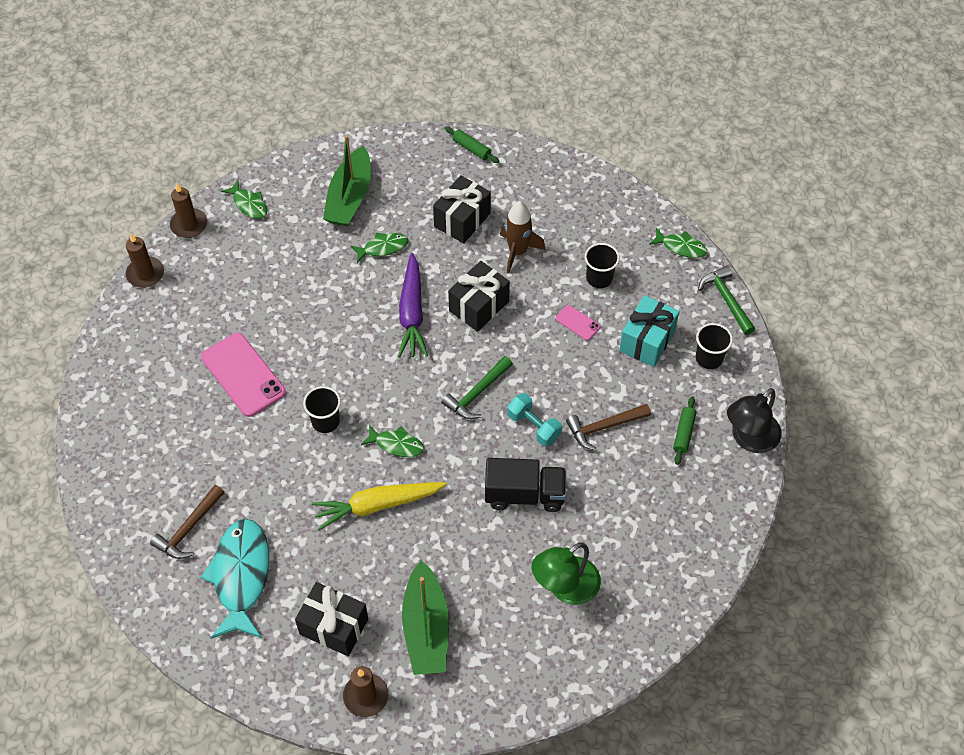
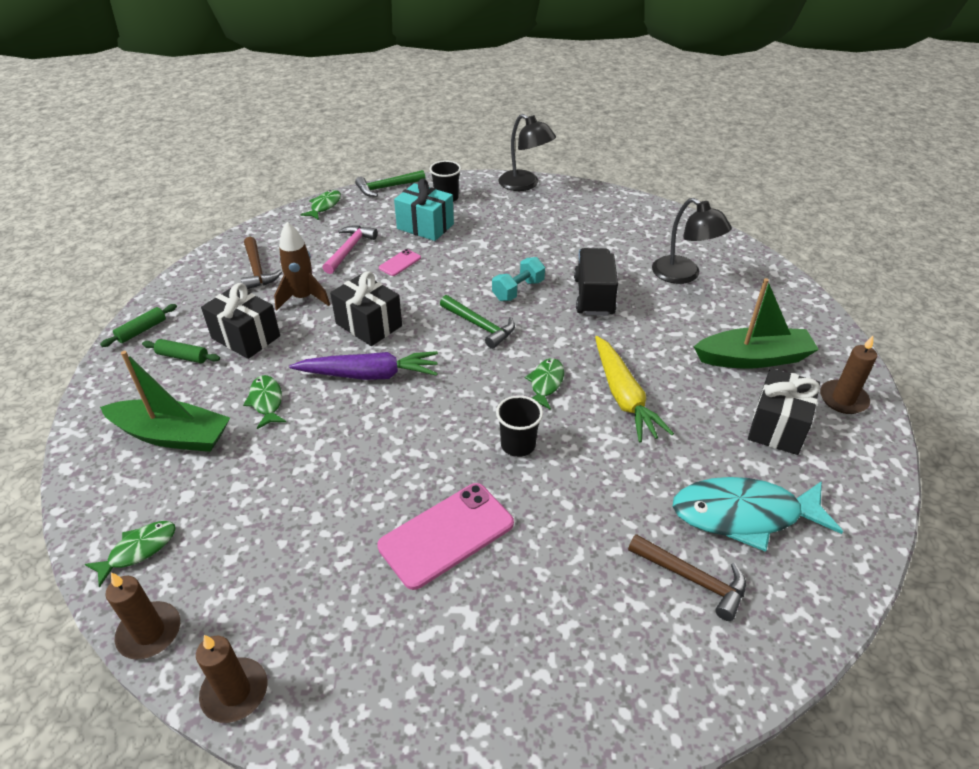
camera: 90 degrees left, 15 degrees down
(565, 588) = (683, 275): green lamp -> black lamp
(599, 278) = (349, 249): black cup -> pink hammer
(604, 427) = (517, 251): brown hammer -> brown hammer (257, 270)
(684, 433) = (521, 212): green rolling pin -> green rolling pin (183, 356)

